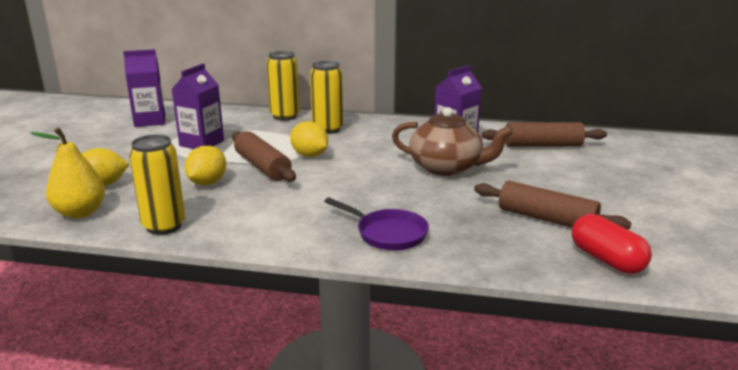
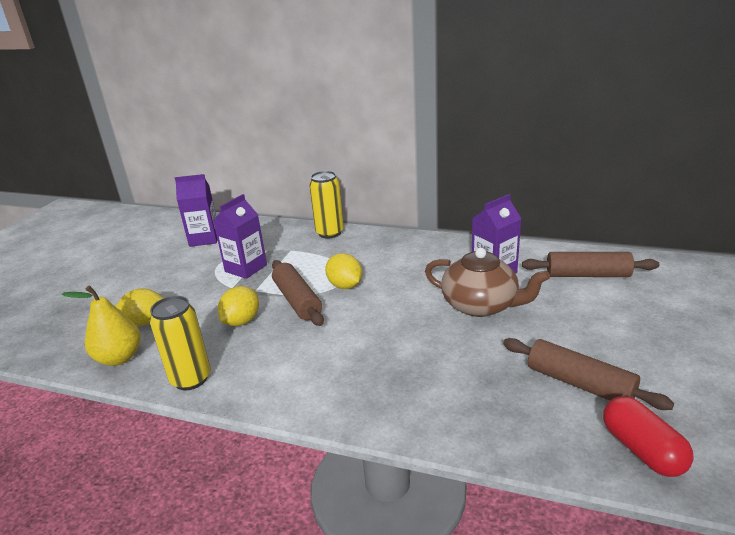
camera: 10 degrees right, 5 degrees up
(327, 129) = (368, 250): yellow can -> none
(388, 234) = (406, 399): purple pan -> none

